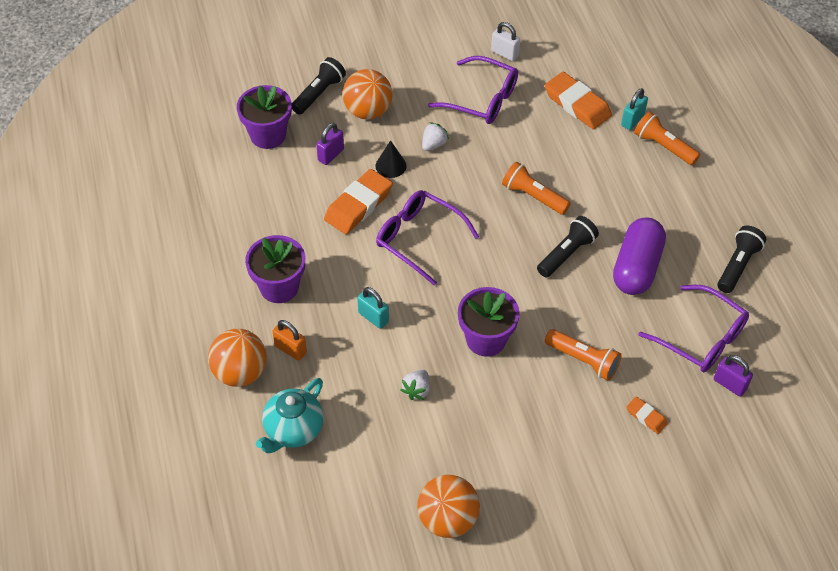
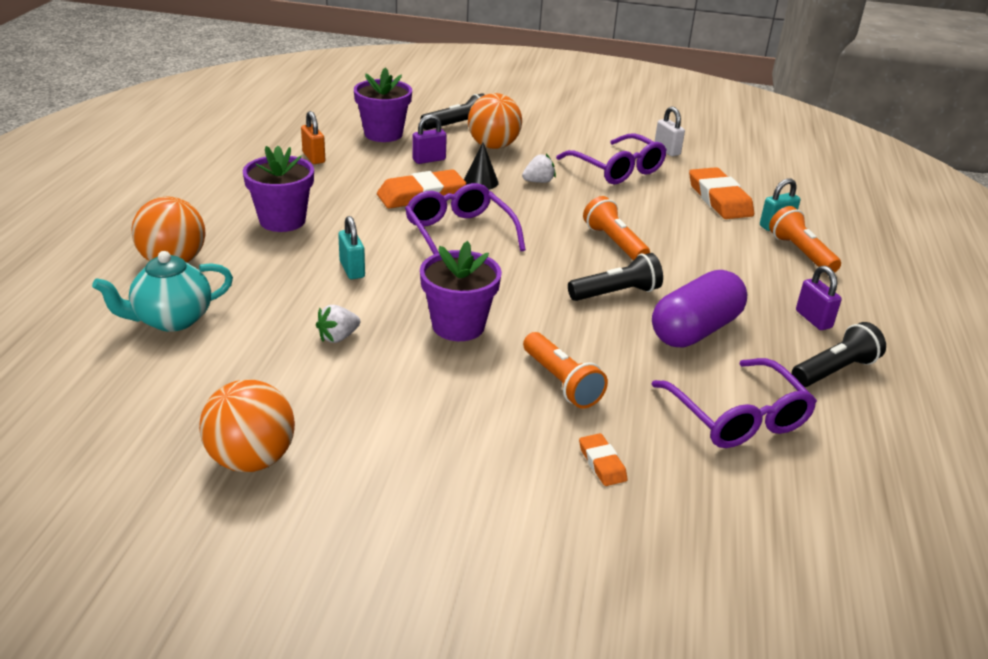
camera: 25 degrees right, 20 degrees down
(290, 349) = (242, 263): orange padlock -> orange padlock (314, 158)
(730, 384) = (748, 475): purple padlock -> purple padlock (813, 319)

